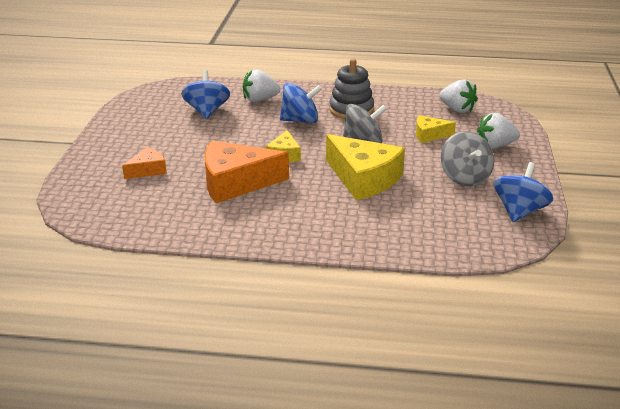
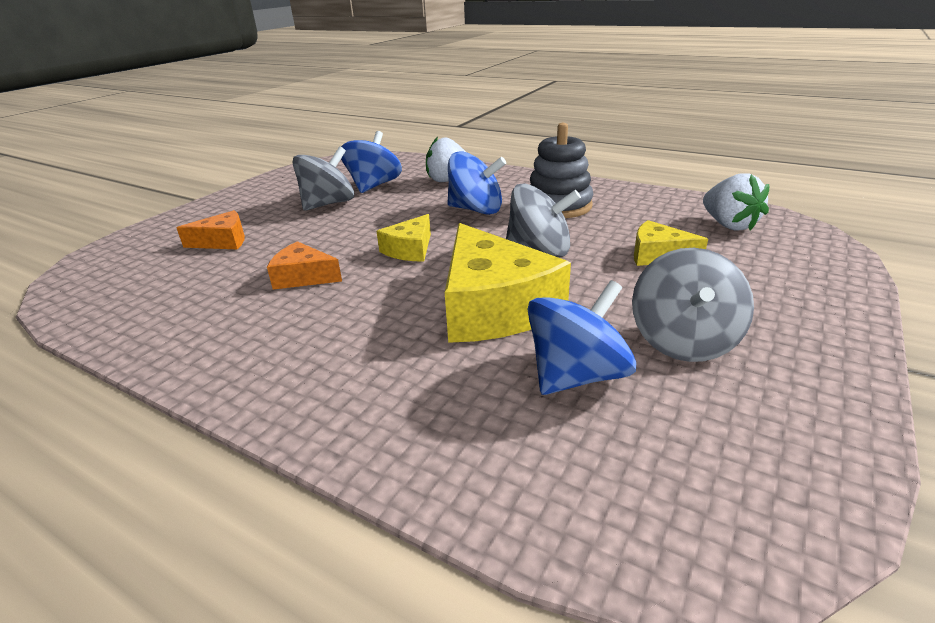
camera: 25 degrees right, 0 degrees up
(190, 131) = (328, 204): none -> grey spinning top
(236, 182) = (303, 277): orange cheese -> orange cheese, size x0.51
(495, 146) = (775, 292): white strawberry -> none
(519, 211) = (779, 449): blue spinning top -> blue spinning top (576, 375)

